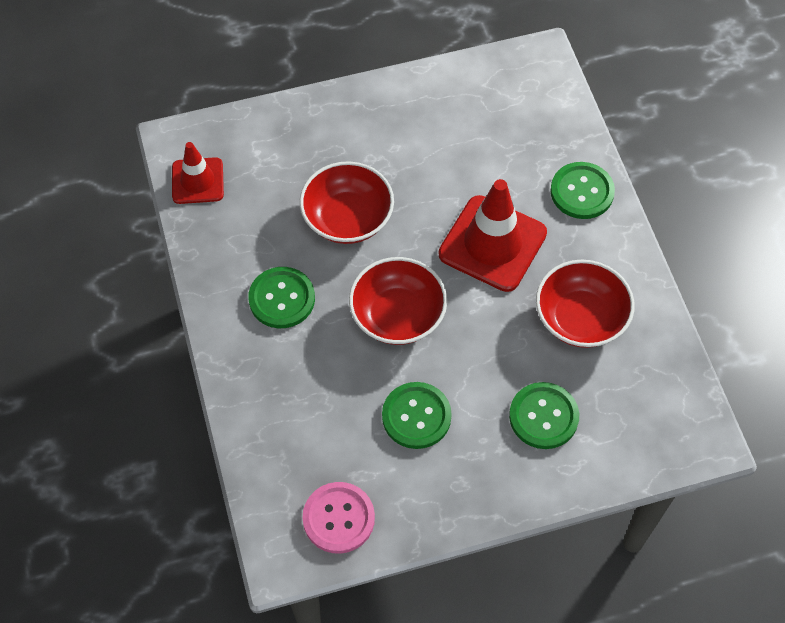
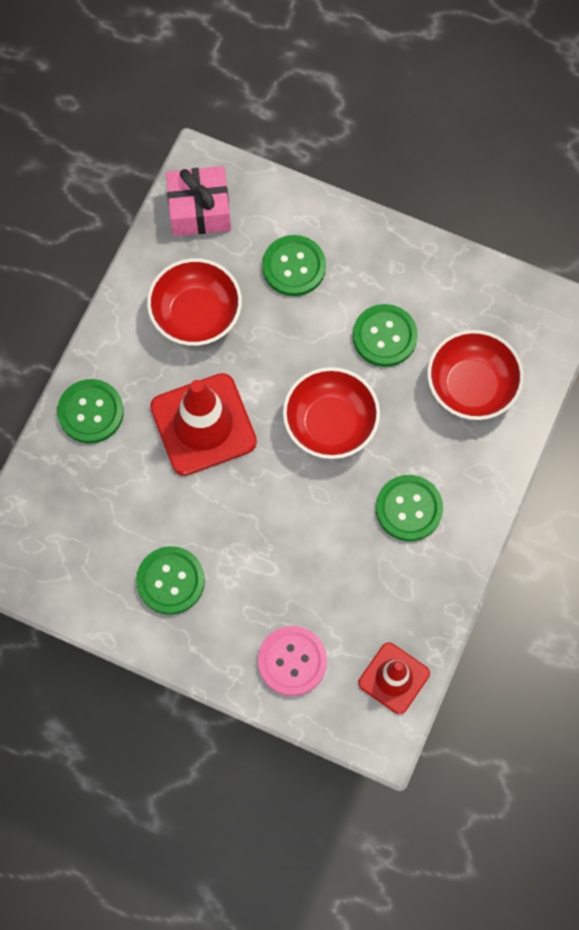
camera: 140 degrees left, 10 degrees up
(338, 518) = (501, 308): pink button -> pink button (292, 661)
(347, 218) = (297, 539): red bowl -> red bowl (471, 386)
(412, 130) = (170, 581): none -> green button
(666, 403) = (199, 210): none -> pink gift

